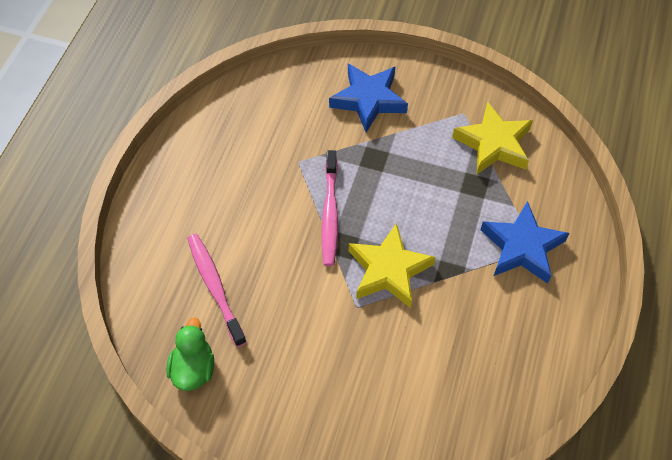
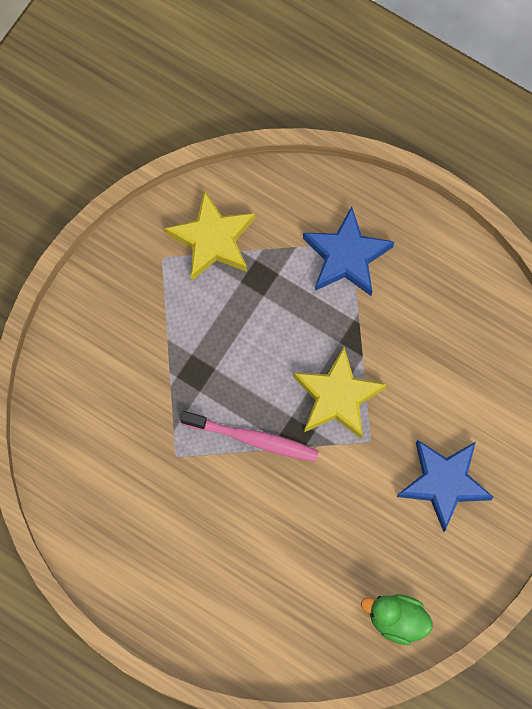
camera: 75 degrees left, 15 degrees up
(215, 287) = (310, 580): pink toothbrush -> none
(368, 100) = (113, 356): blue star -> blue star (444, 483)

